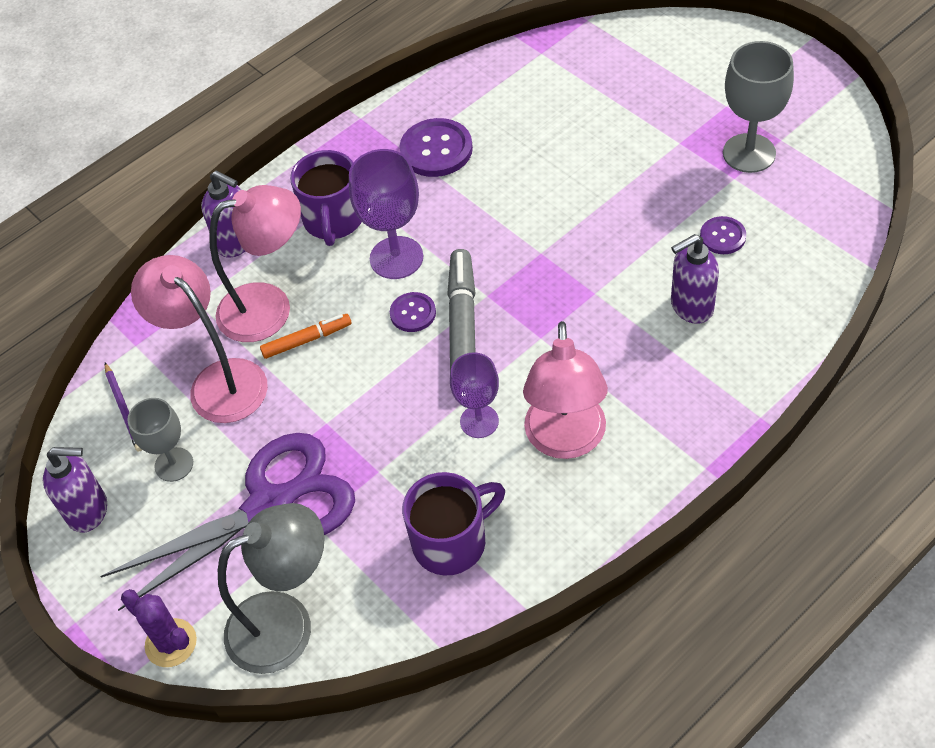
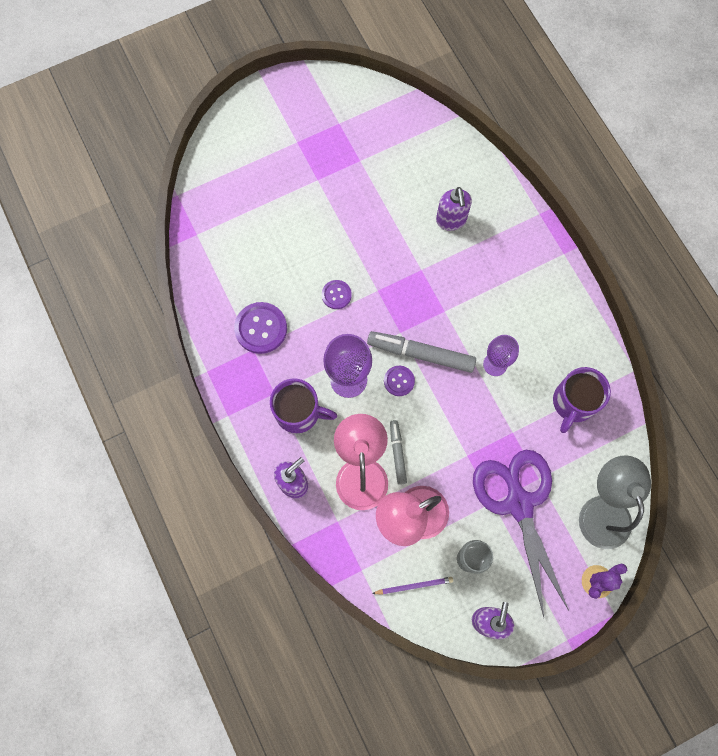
camera: 80 degrees left, 20 degrees up
(307, 340) = (397, 453): orange marker -> grey marker
(452, 542) = (573, 403): purple mug -> purple mug turned 135 degrees counterclockwise
(565, 441) = (524, 320): pink lamp -> none
(722, 236) = (404, 184): purple button -> purple button (336, 295)
(749, 153) = (343, 144): grey goblet -> none

